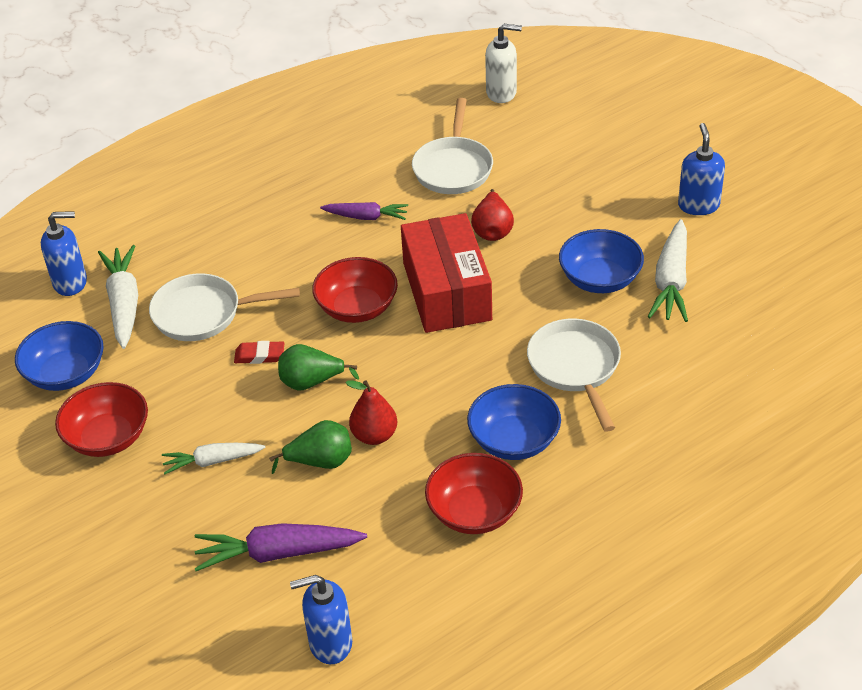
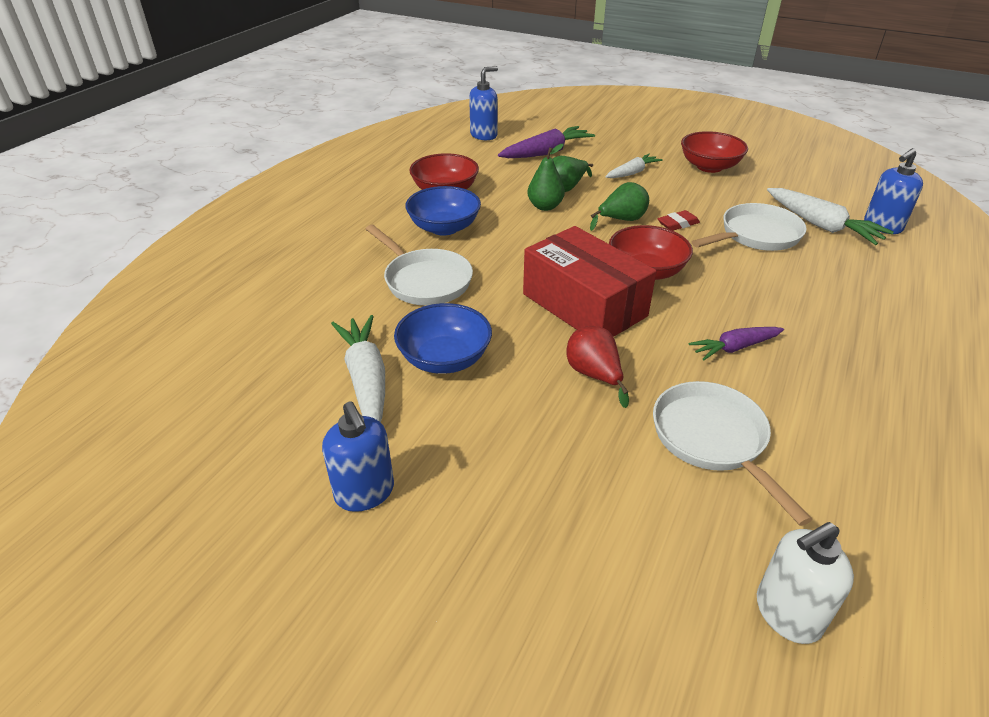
camera: 150 degrees right, 5 degrees down
(66, 374) = (786, 184): blue bowl -> none
(374, 435) = (545, 206): red pear -> green pear

